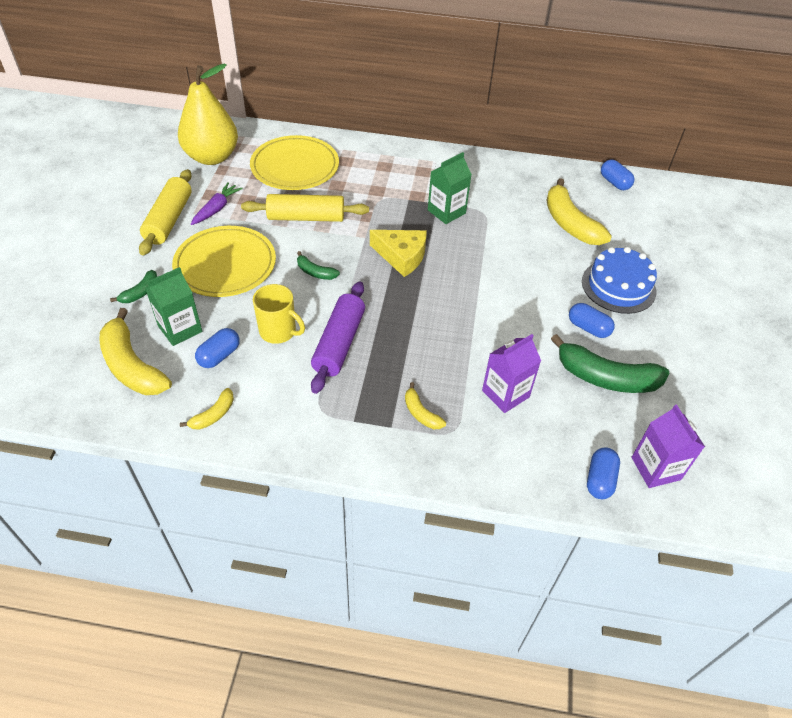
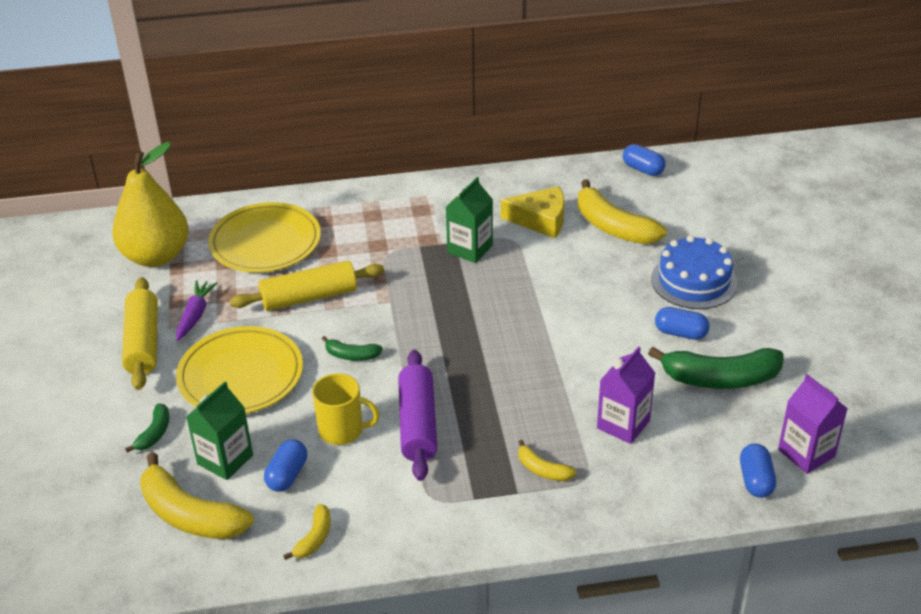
camera: 15 degrees left, 10 degrees down
(401, 256) = (442, 311): yellow cheese -> yellow cheese (540, 220)

